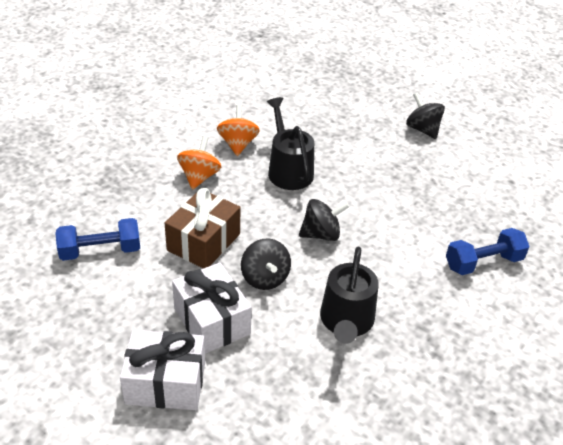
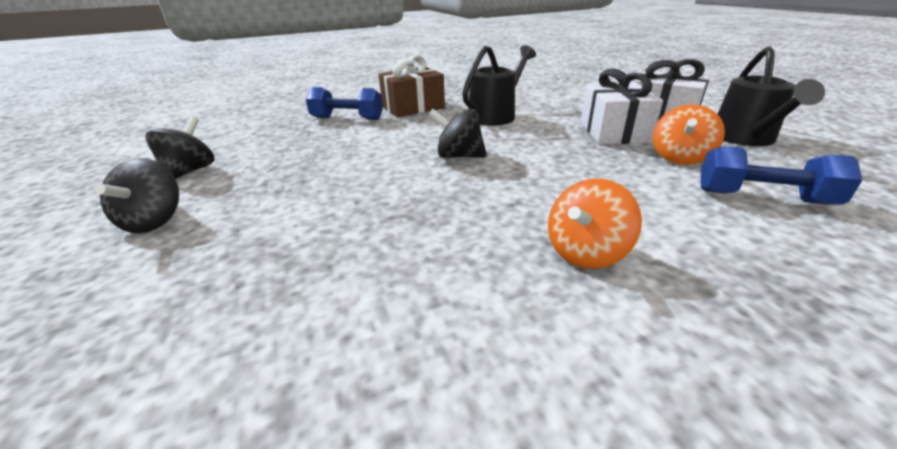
camera: 145 degrees left, 10 degrees down
(204, 242) = (605, 177): brown gift -> brown gift (413, 107)
(238, 144) = (473, 294): orange spinning top -> orange spinning top (679, 158)
(265, 278) = (546, 143): black spinning top -> black spinning top (190, 171)
(288, 170) = (425, 222): black watering can -> black watering can (745, 138)

